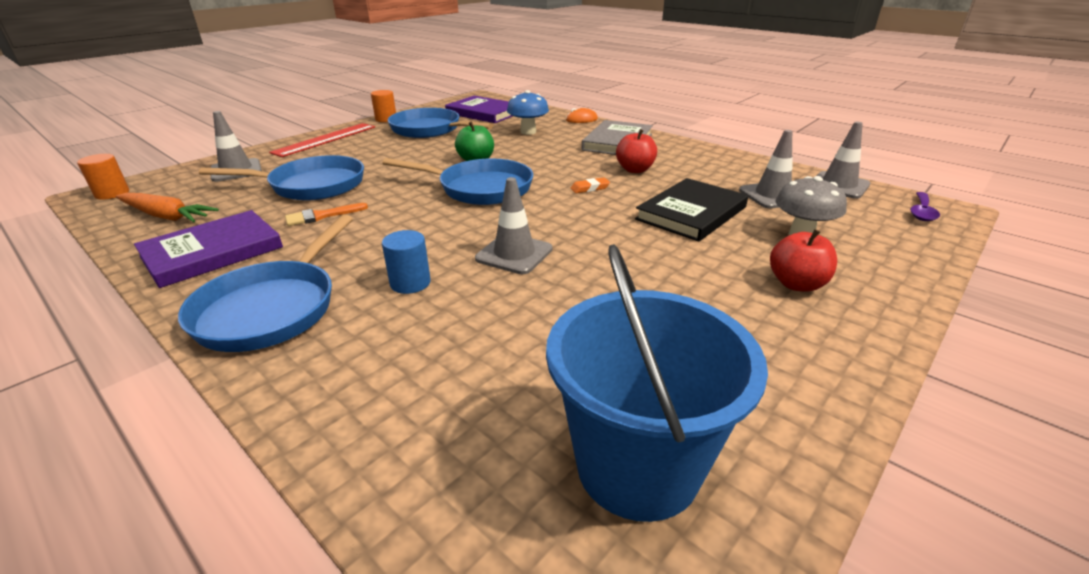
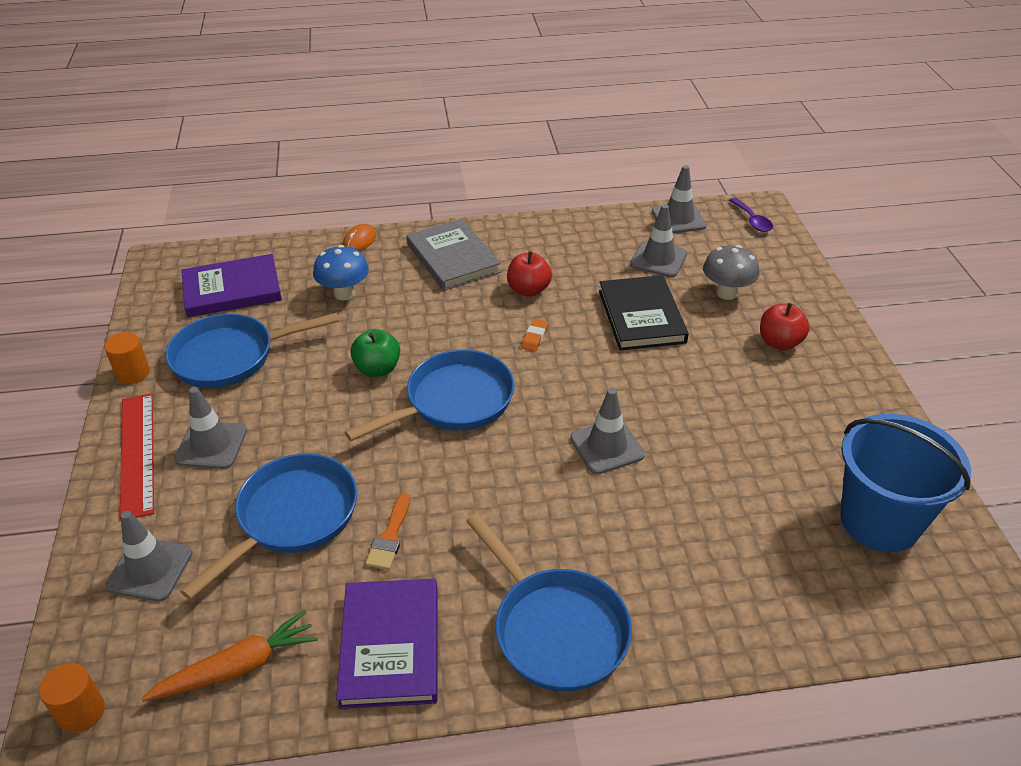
camera: 50 degrees left, 10 degrees up
(351, 149) = (211, 445): none -> grey traffic cone
(410, 283) = (594, 528): blue cylinder -> none

